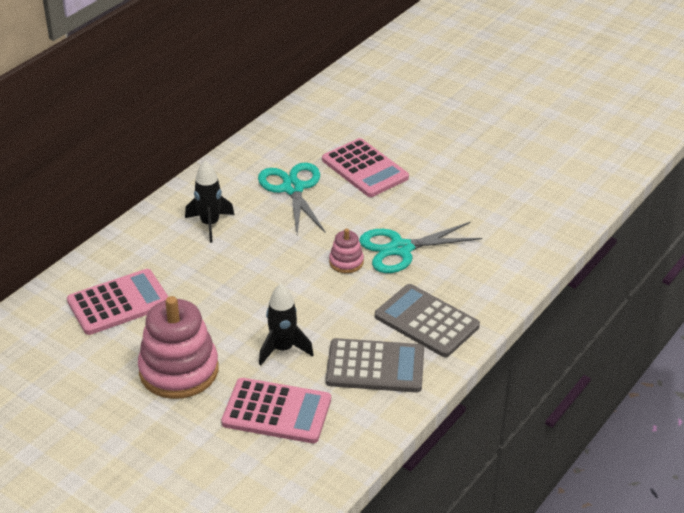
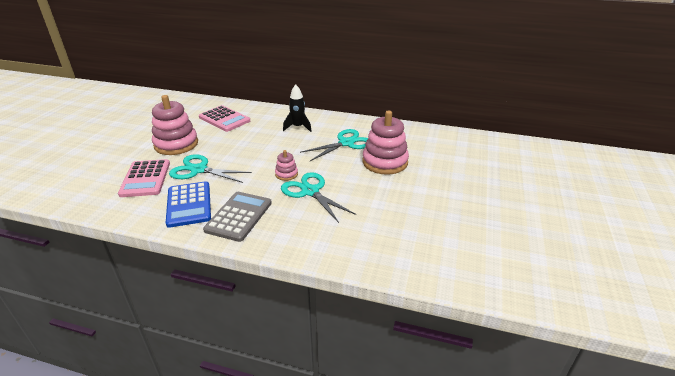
camera: 70 degrees right, 5 degrees down
(283, 349) = (199, 170): black rocket -> turquoise scissors
(365, 169) = (385, 162): pink calculator -> pink stacking toy
(375, 366) = (189, 204): grey calculator -> blue calculator

